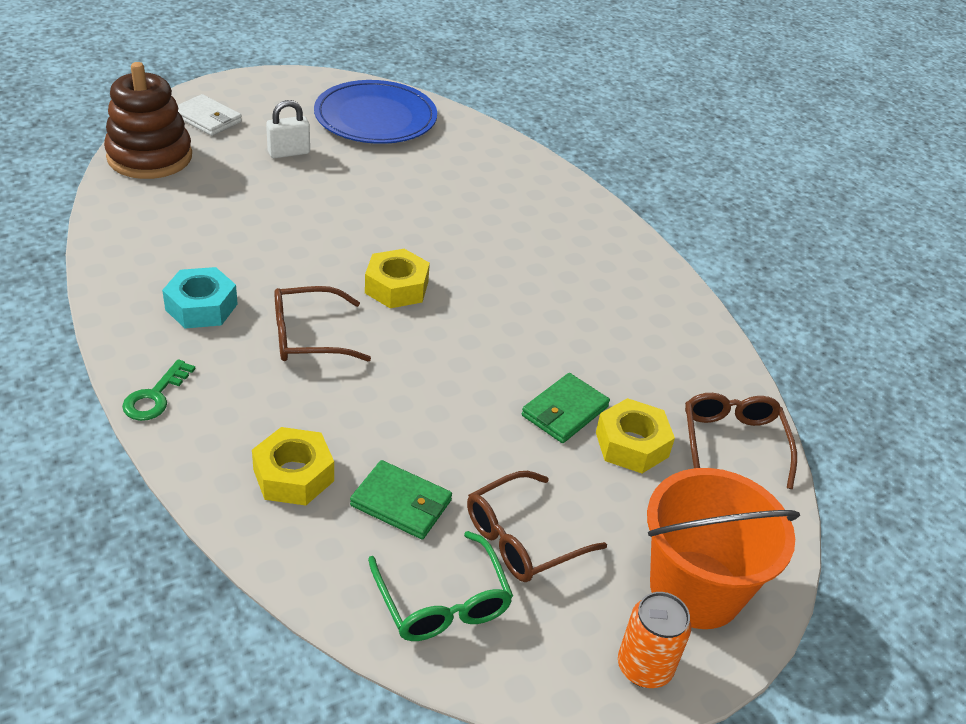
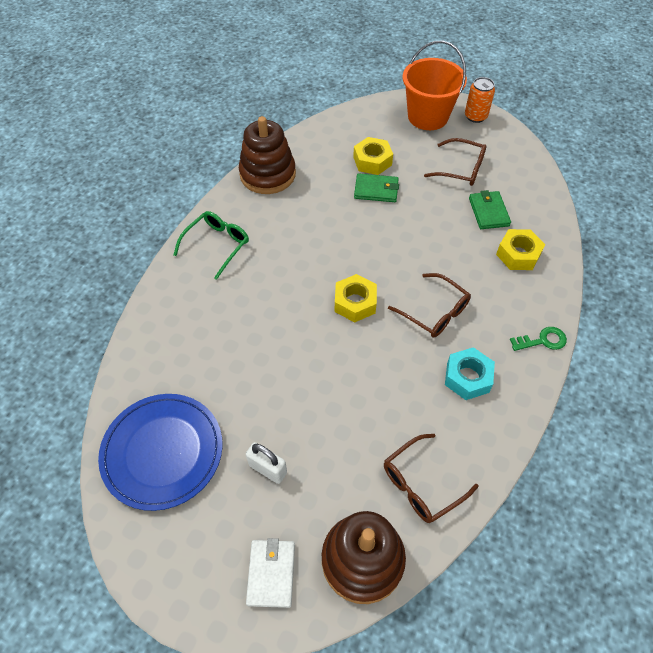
camera: 120 degrees left, 15 degrees up
(442, 602) = (515, 175): green glasses -> green glasses (217, 245)
(688, 330) = (267, 174): none -> brown stacking toy
(732, 442) = (336, 133): brown glasses -> brown glasses (421, 484)

